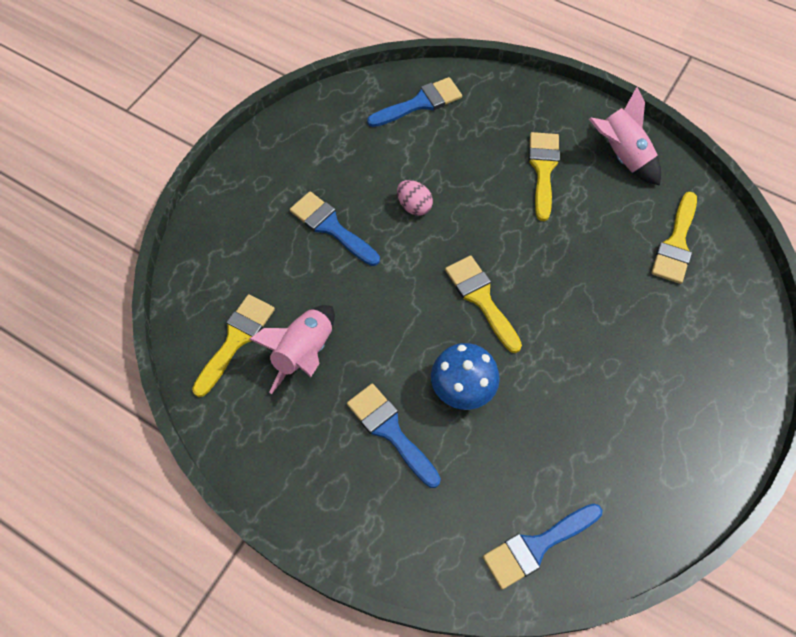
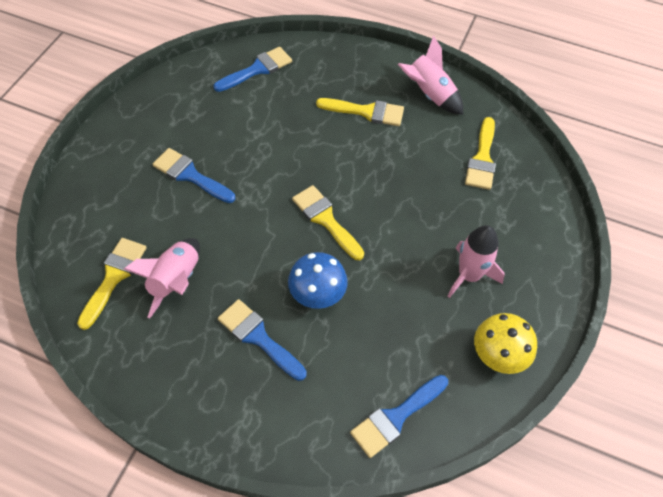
camera: 10 degrees left, 5 degrees down
(414, 206) = (260, 151): pink egg -> none
(543, 170) = (366, 112): yellow brush -> yellow brush turned 105 degrees clockwise
(642, 387) = (469, 275): none -> pink rocket
(664, 489) = (498, 355): none -> yellow mushroom

